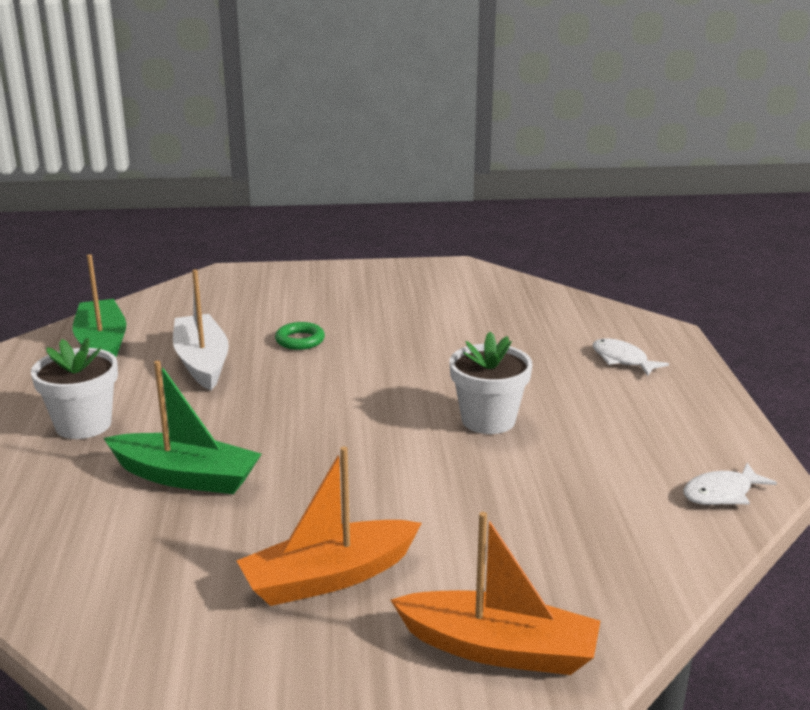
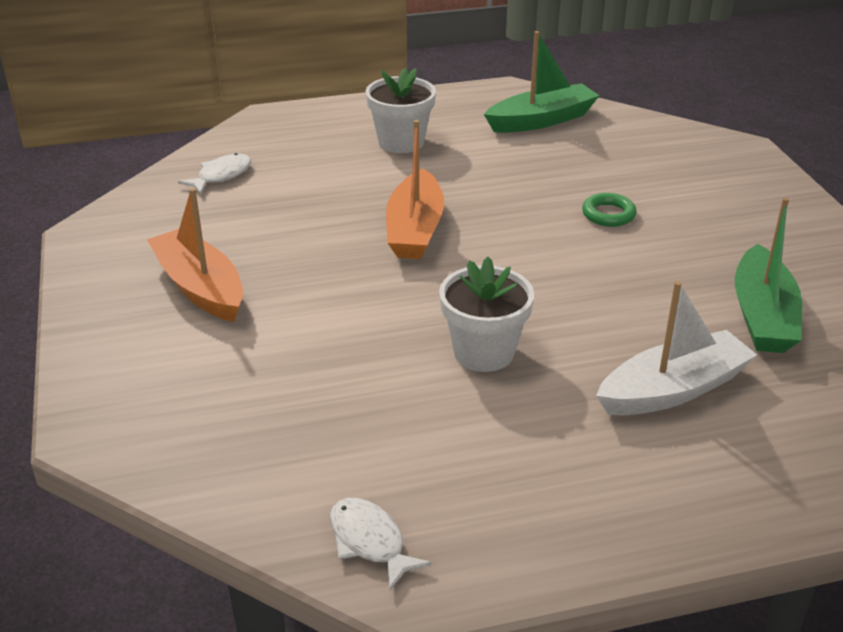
camera: 80 degrees right, 10 degrees up
(186, 477) = (333, 200): green boat -> green boat (762, 316)
(202, 362) = (533, 171): white boat -> white boat (673, 389)
(499, 649) = (105, 383): orange boat -> orange boat (415, 229)
(622, 360) = (691, 458): white fish -> white fish (221, 176)

